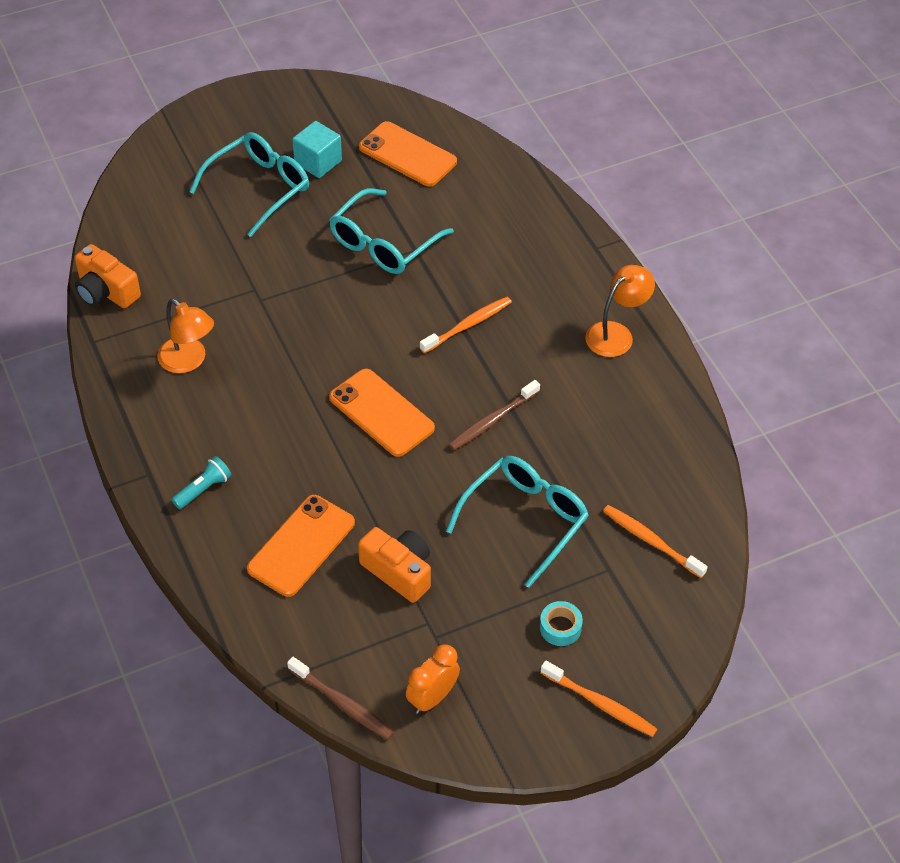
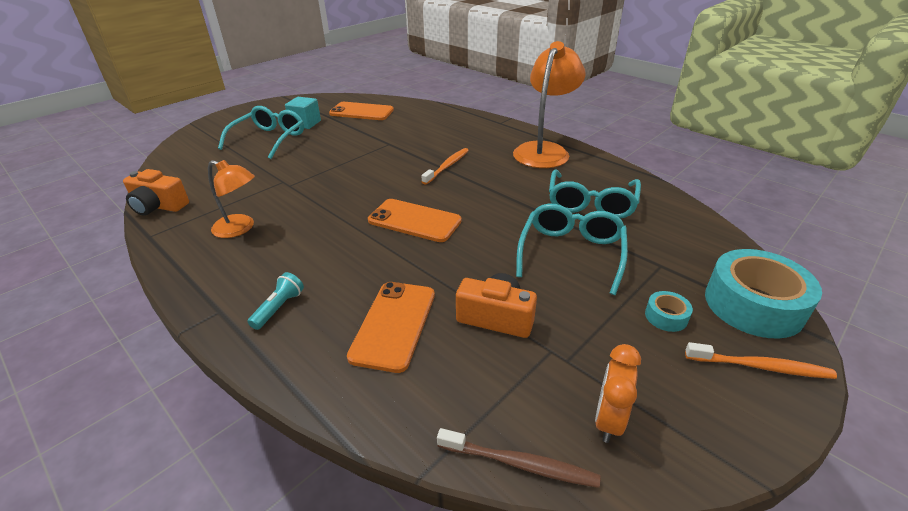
camera: 20 degrees left, 15 degrees down
(383, 244) = (366, 145): turquoise glasses -> turquoise glasses (591, 203)
(492, 420) = (500, 205): brown toothbrush -> none
(616, 334) = (544, 150): orange lamp -> orange lamp, size x1.69
(651, 541) = (672, 240): orange toothbrush -> none
(658, 646) = (753, 305): none -> turquoise tape

